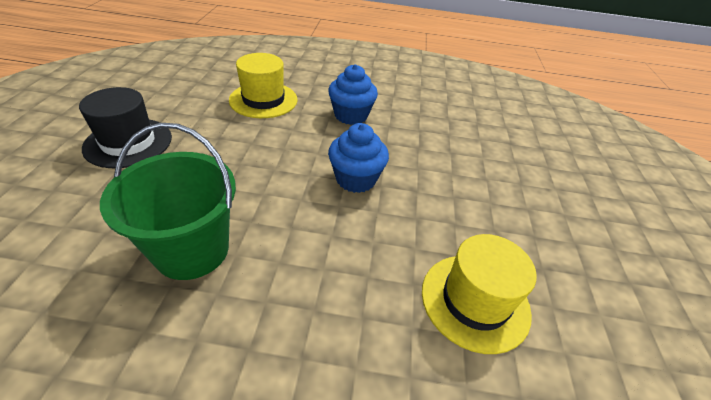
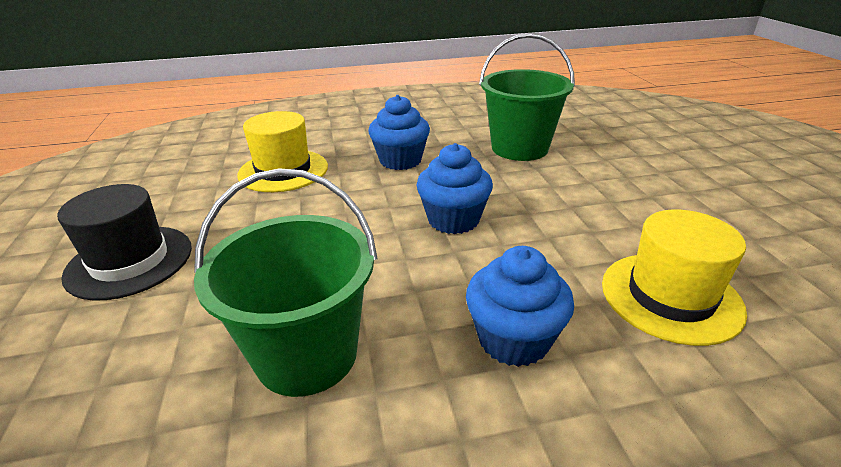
camera: 15 degrees left, 10 degrees down
(332, 291) = (513, 339): none -> blue cupcake
(450, 131) = (519, 148): none -> green bucket

